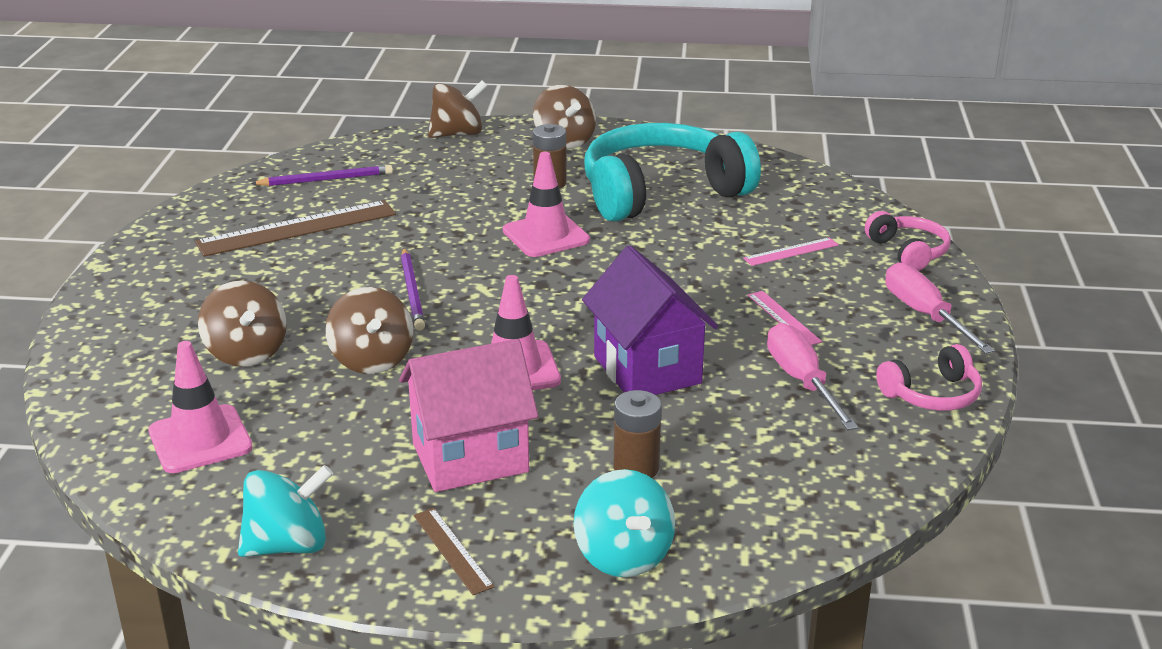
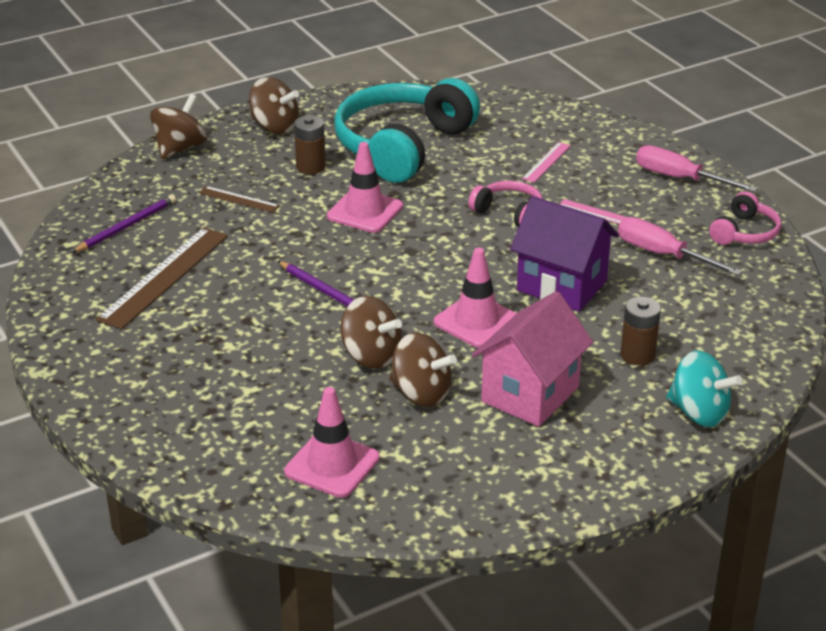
camera: 35 degrees left, 5 degrees up
(246, 353) = (271, 389): brown spinning top -> brown spinning top (421, 394)
(288, 545) = (494, 504): turquoise spinning top -> none
(452, 550) = (599, 457): brown ruler -> brown ruler (239, 199)
(908, 252) = (618, 135): pink headphones -> pink headphones (509, 213)

